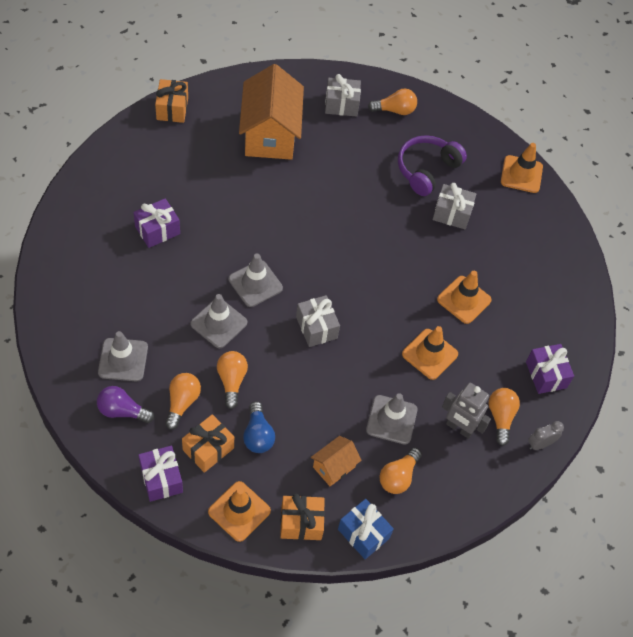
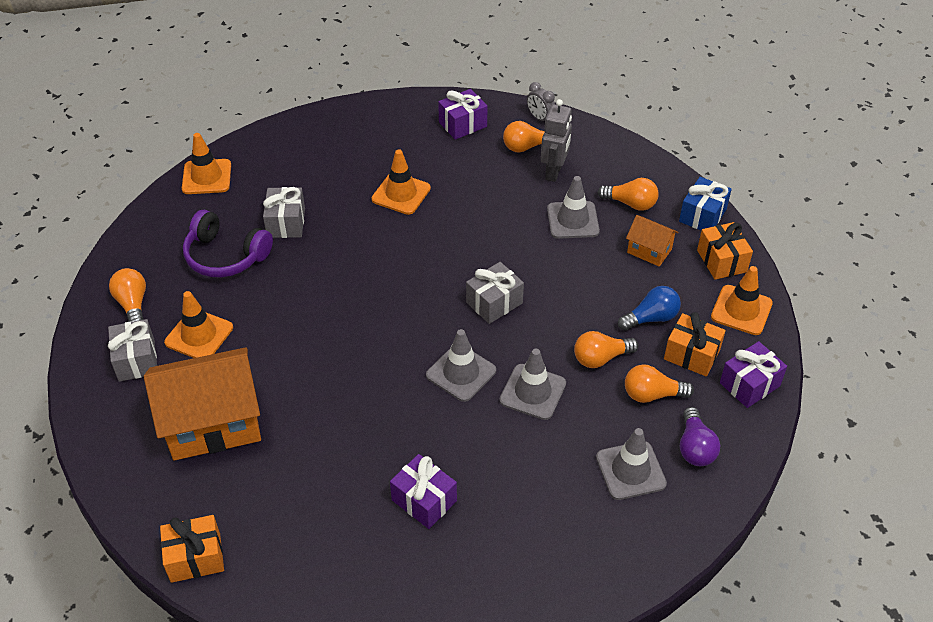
camera: 100 degrees left, 10 degrees down
(429, 354) = (481, 207): orange traffic cone -> orange traffic cone (199, 335)

